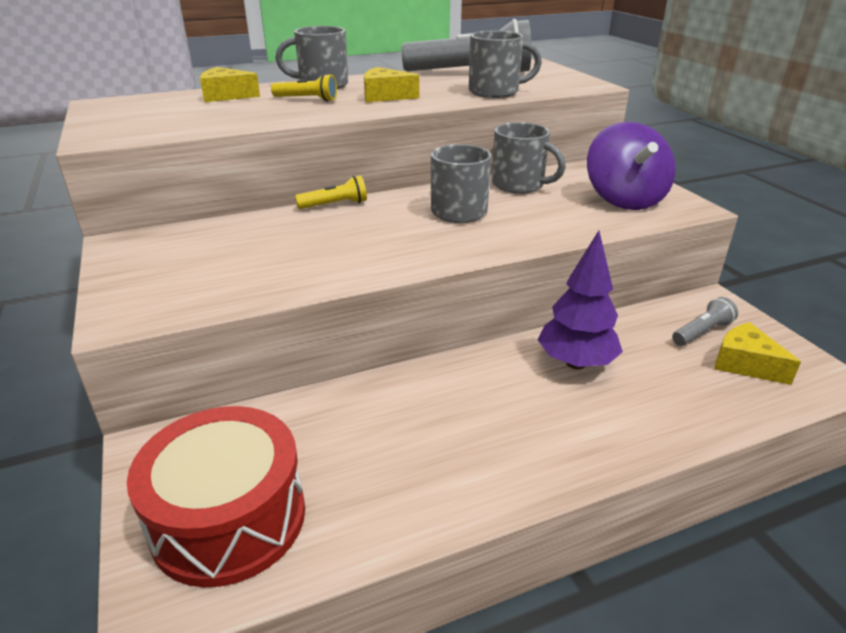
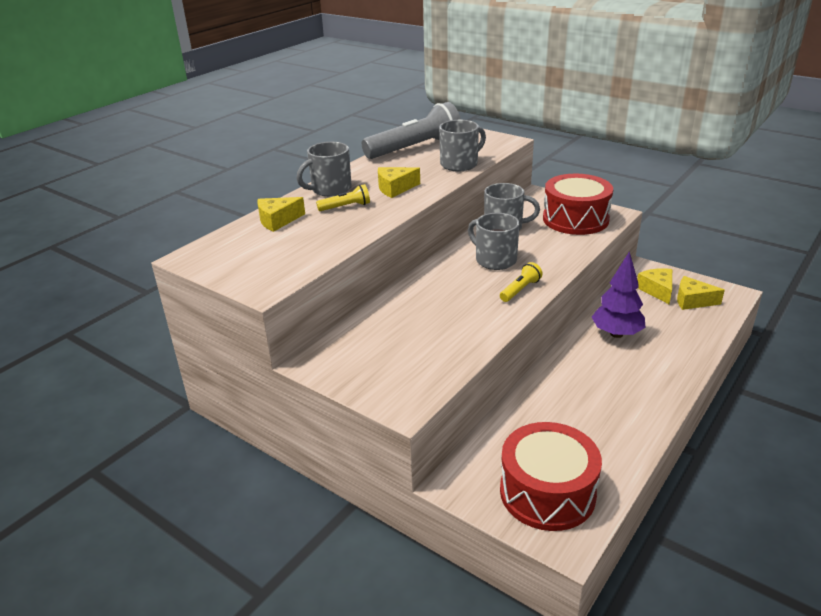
camera: 30 degrees left, 0 degrees up
(335, 205) = (411, 282): yellow flashlight -> yellow flashlight (520, 290)
(624, 199) = (575, 219): purple spinning top -> red drum
(701, 332) = (657, 290): grey flashlight -> yellow cheese

